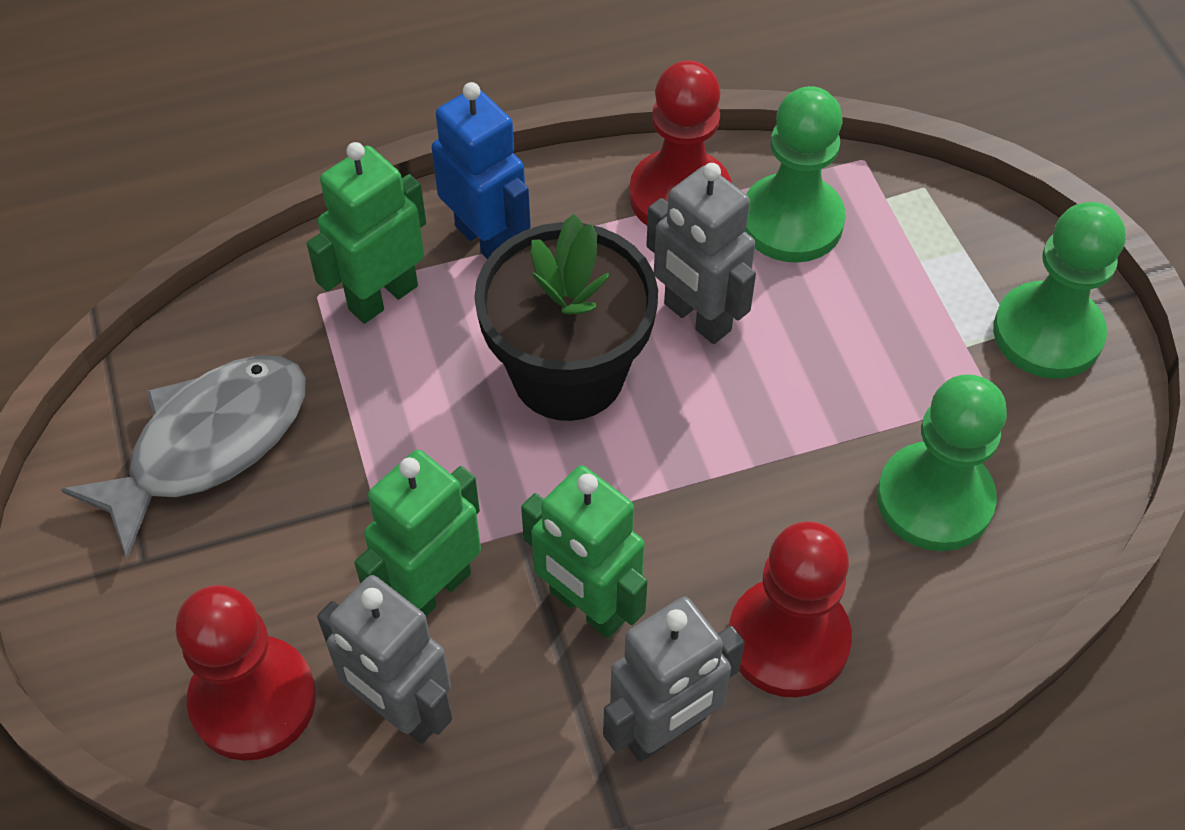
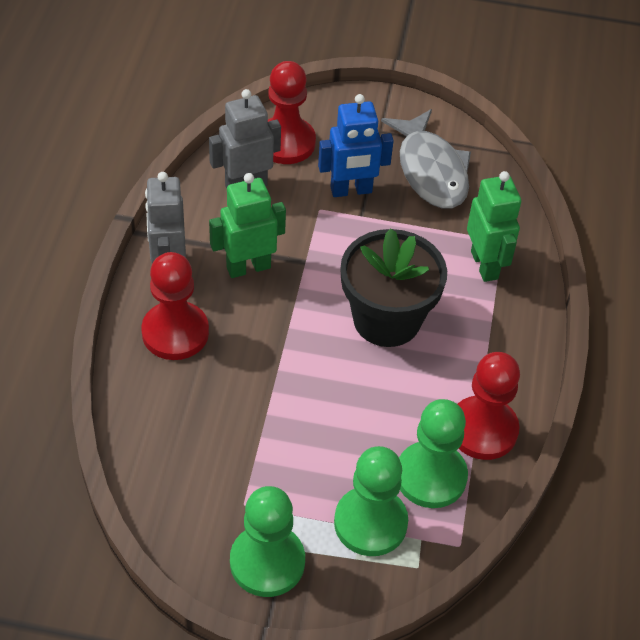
camera: 115 degrees right, 5 degrees down
(432, 590) = (297, 217): green robot -> none
(486, 240) = (500, 324): blue robot -> blue robot (351, 190)
(696, 318) = (388, 392): grey robot -> none
(934, 499) = (203, 436): green pawn -> green pawn (370, 523)

